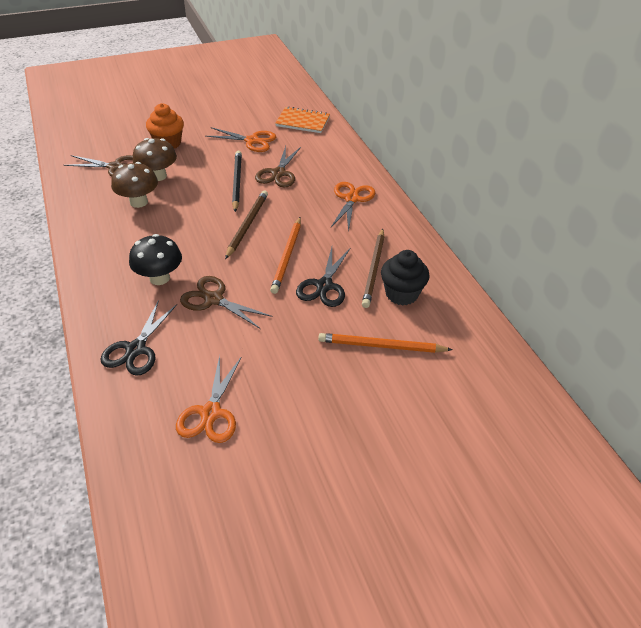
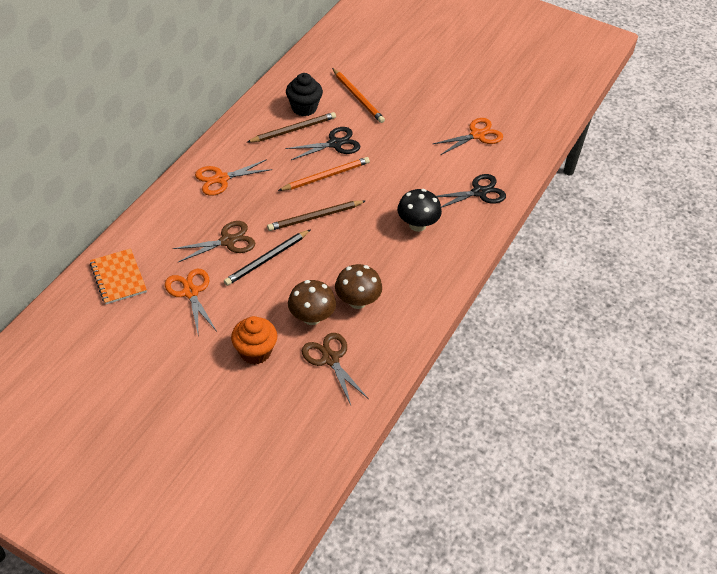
camera: 130 degrees left, 5 degrees up
(213, 299) = (404, 186): brown scissors -> none

